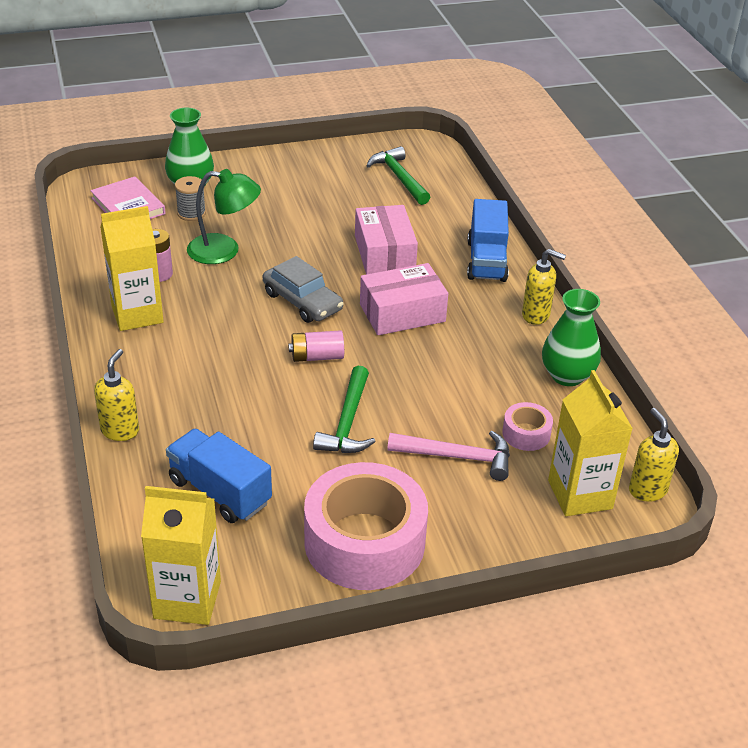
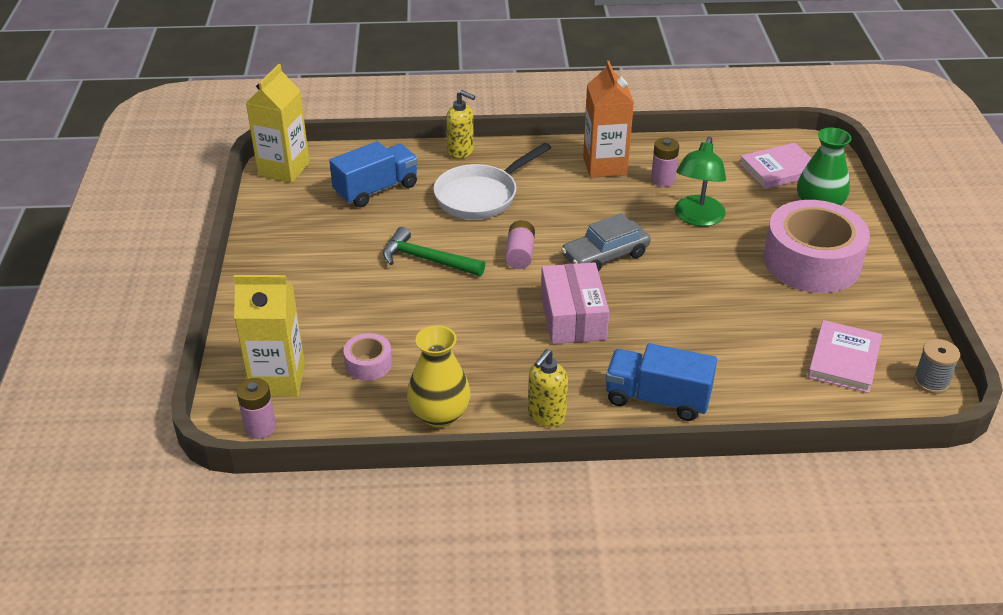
camera: 105 degrees right, 0 degrees up
(137, 314) = (605, 166): yellow carton -> orange carton
(191, 213) = (765, 204): grey spool -> grey spool (931, 381)
(215, 399) = (481, 196): none -> white pan
(364, 542) = (291, 249): pink tape -> pink tape (811, 262)
(384, 253) = (681, 321): pink box -> none
(399, 178) = (844, 359): green hammer -> pink book
(457, 457) = (358, 314): pink hammer -> none
(567, 375) = (439, 414): green vase -> yellow vase
(647, 490) = (260, 427): yellow soap dispenser -> pink battery

